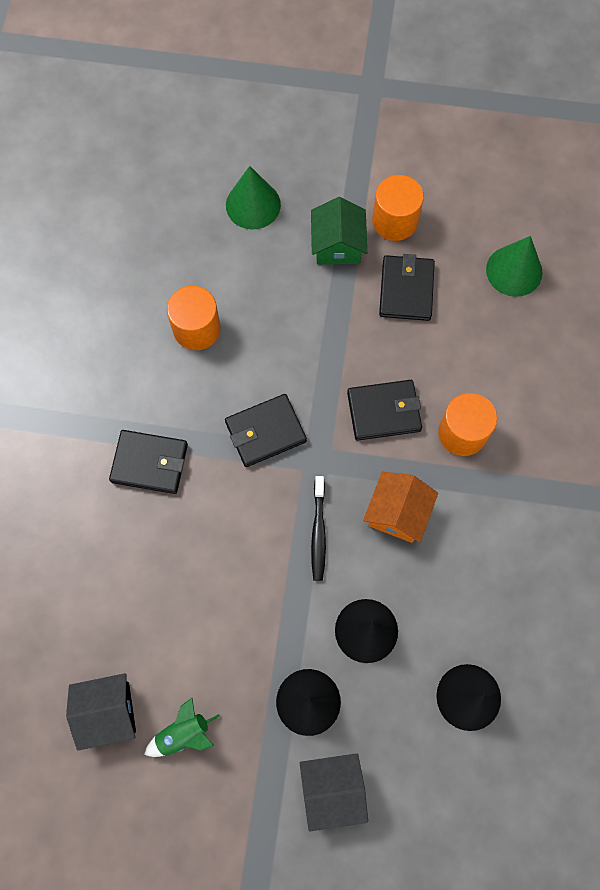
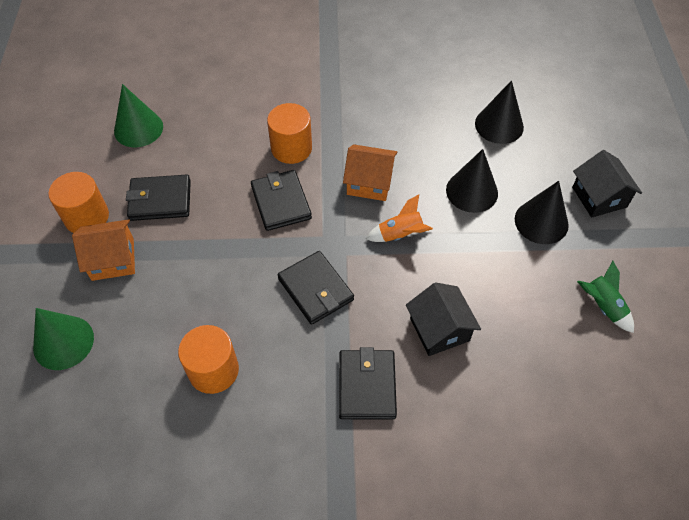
camera: 100 degrees left, 15 degrees down
(108, 712) = (610, 372): black house -> black house (439, 329)
(318, 532) = (400, 235): black toothbrush -> orange rocket
(337, 245) = (113, 259): green house -> orange house

